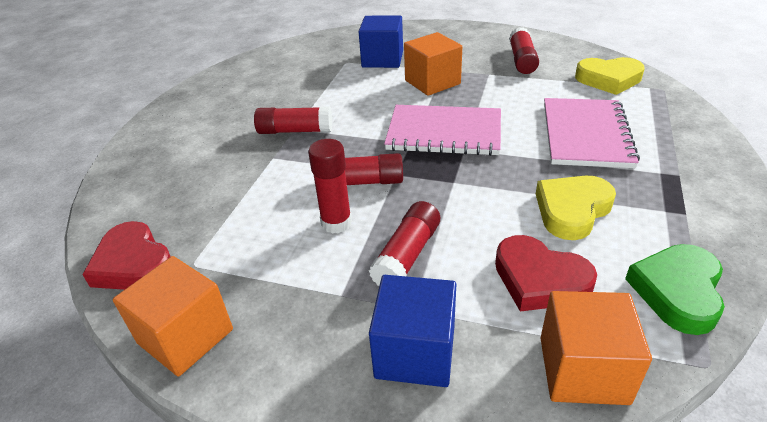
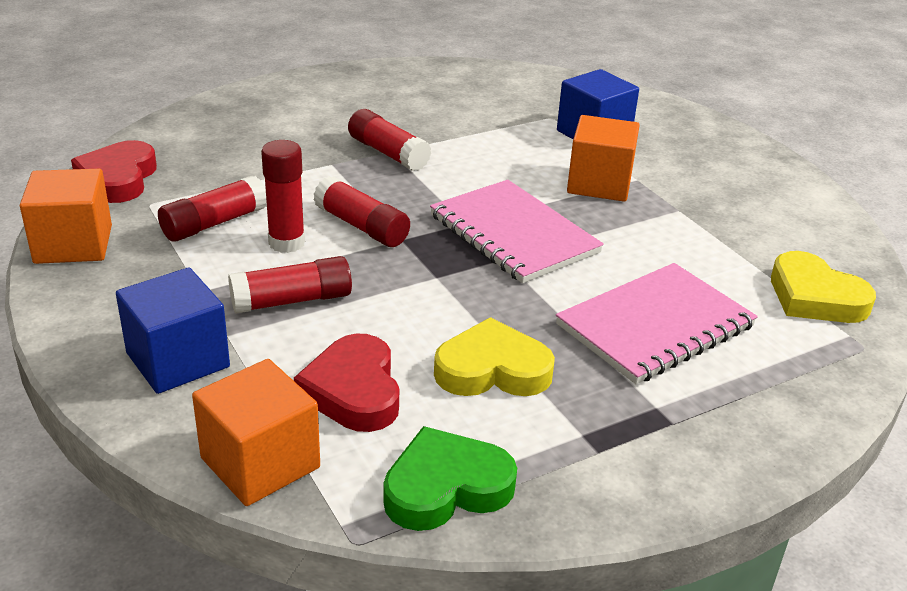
camera: 40 degrees right, 5 degrees down
(522, 60) = (751, 219): red glue stick -> red glue stick (214, 223)

